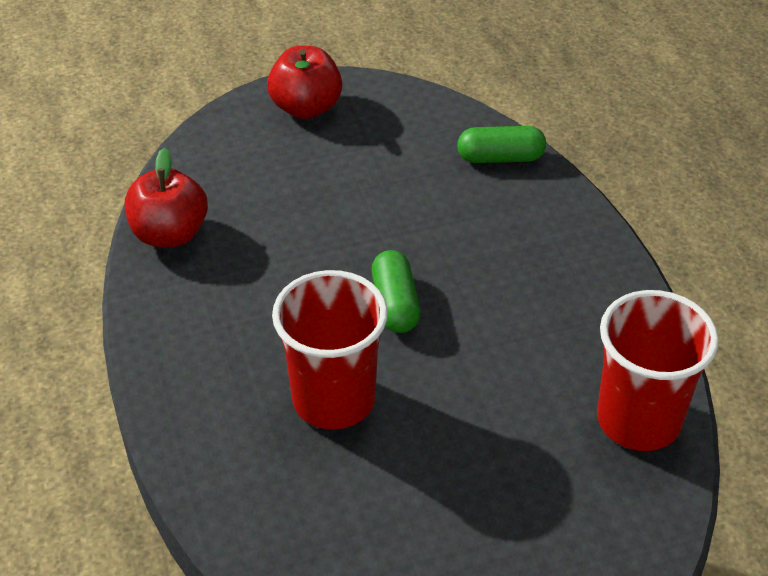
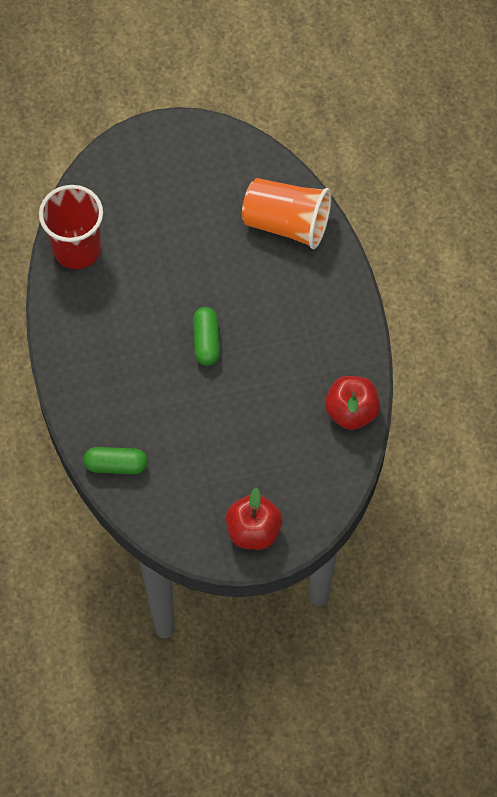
camera: 175 degrees left, 20 degrees up
(272, 489) = (286, 223): none -> orange cup
(333, 399) = (249, 276): red cup -> none

